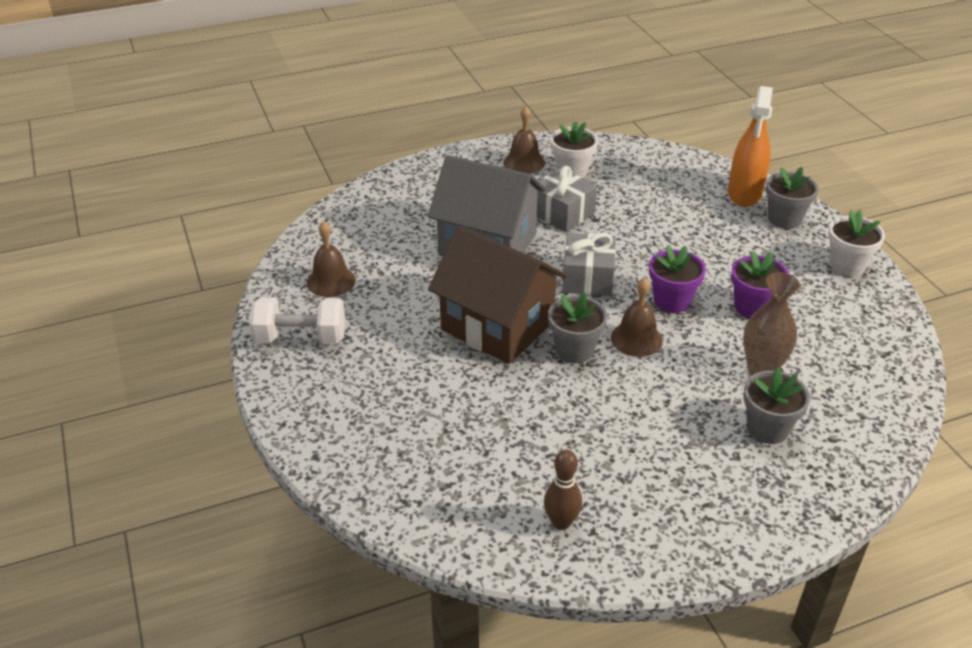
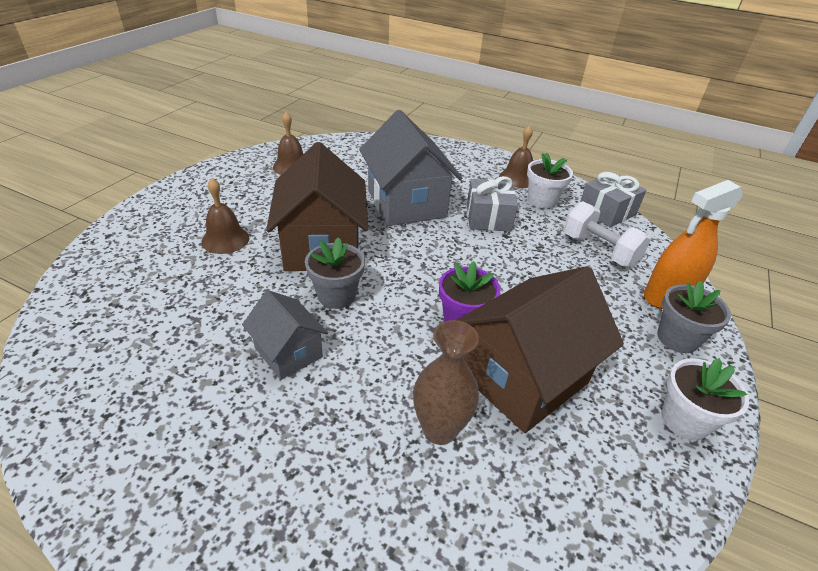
camera: 45 degrees right, 0 degrees up
(301, 338) = (223, 180): white dumbbell -> white dumbbell (599, 250)
(561, 522) = (107, 388): brown bowling pin -> none
(587, 278) = (431, 263): grey gift -> grey gift (606, 211)
(617, 406) = (288, 352): none -> grey house
(636, 339) = (388, 323): brown bell -> brown bell (225, 239)
(752, 307) = (523, 377): purple flower pot -> brown house
(767, 428) = (356, 479): grey flower pot -> none

